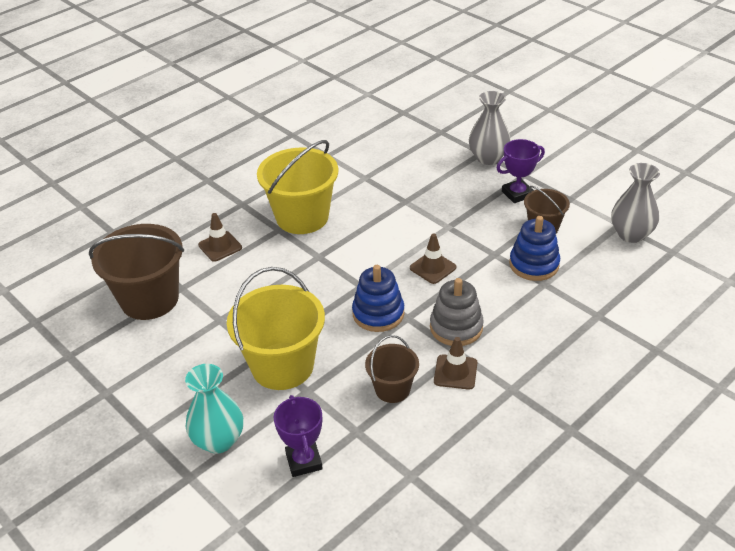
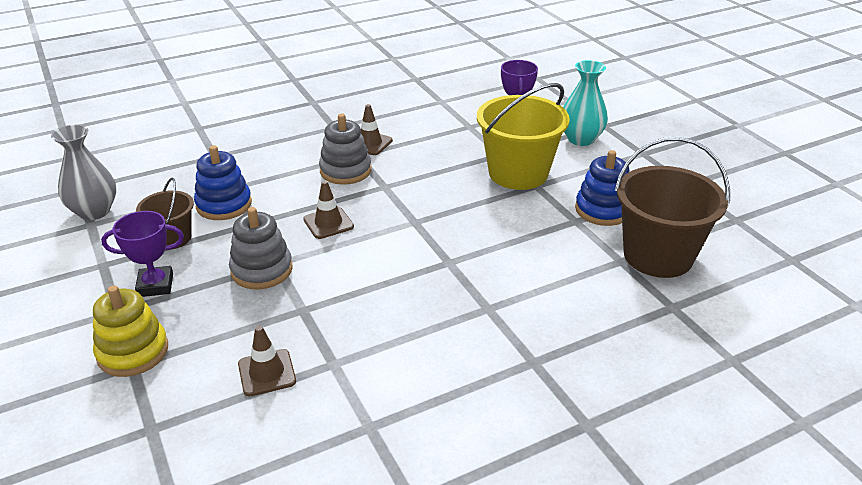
camera: 165 degrees left, 5 degrees down
(220, 246) = (571, 301): brown traffic cone -> brown traffic cone (267, 373)
(302, 217) = (451, 318): yellow bucket -> none
(378, 313) = (411, 194): blue stacking toy -> blue stacking toy (602, 210)
(392, 389) = (428, 143): brown bucket -> none
(454, 219) = (262, 270): none -> grey stacking toy
(488, 158) = (133, 352): grey vase -> yellow stacking toy

